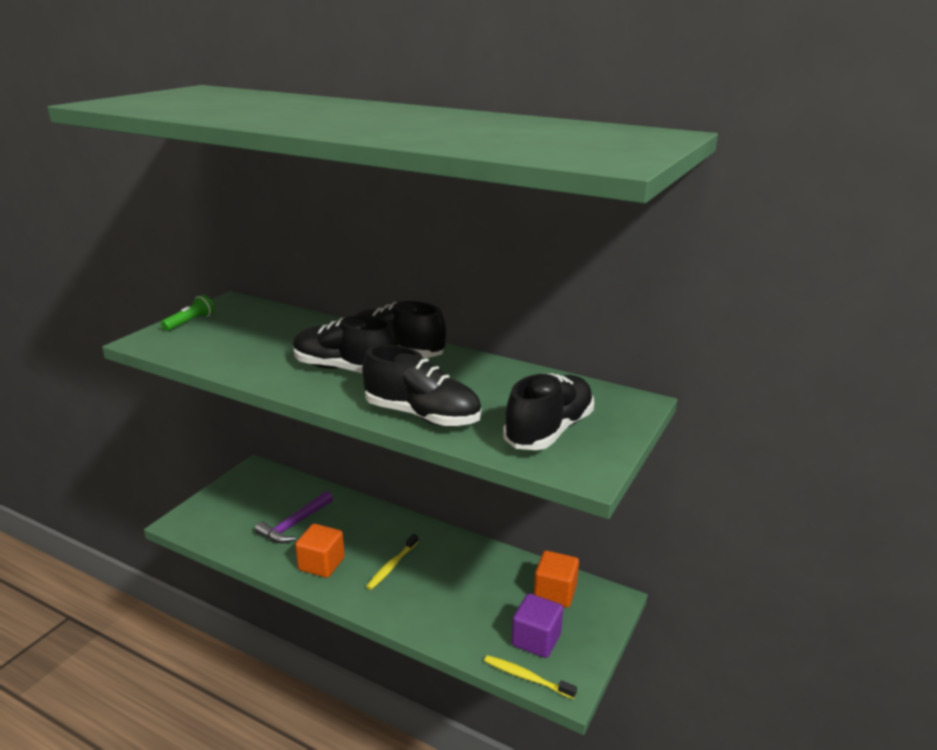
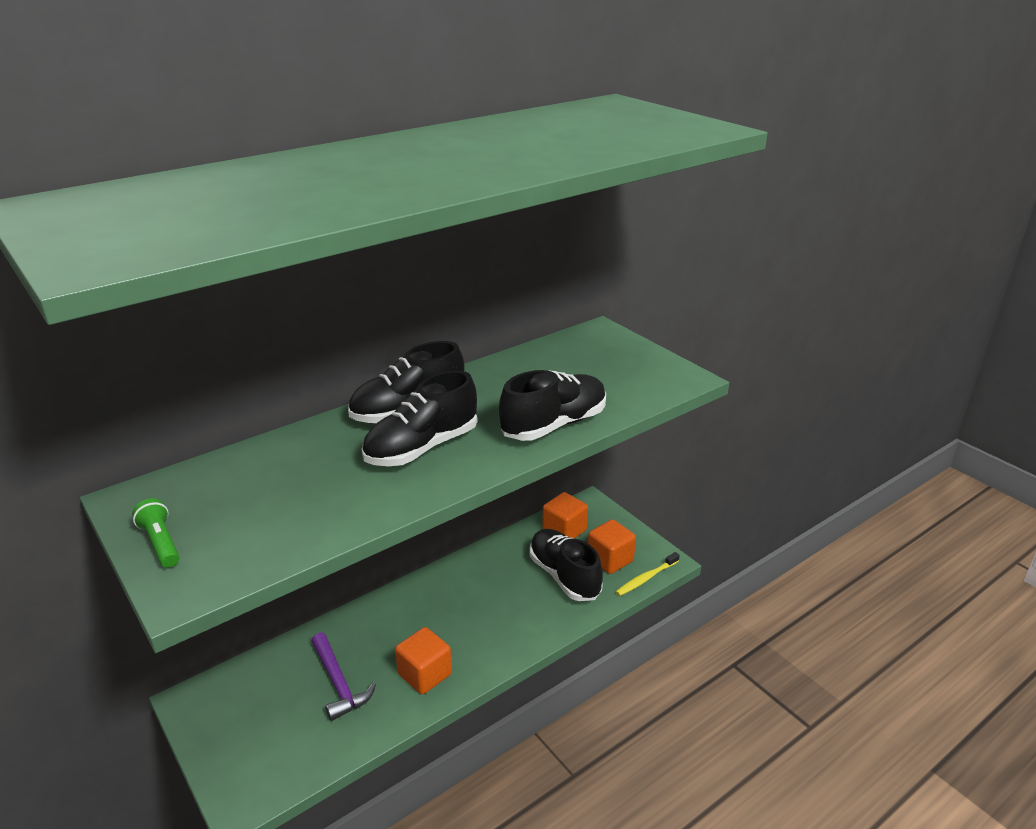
camera: 65 degrees left, 5 degrees up
(392, 566) = (464, 620): yellow toothbrush -> none
(536, 640) = (610, 559): purple cube -> orange cube
(549, 431) = (619, 375): black shoe -> black shoe (564, 576)

